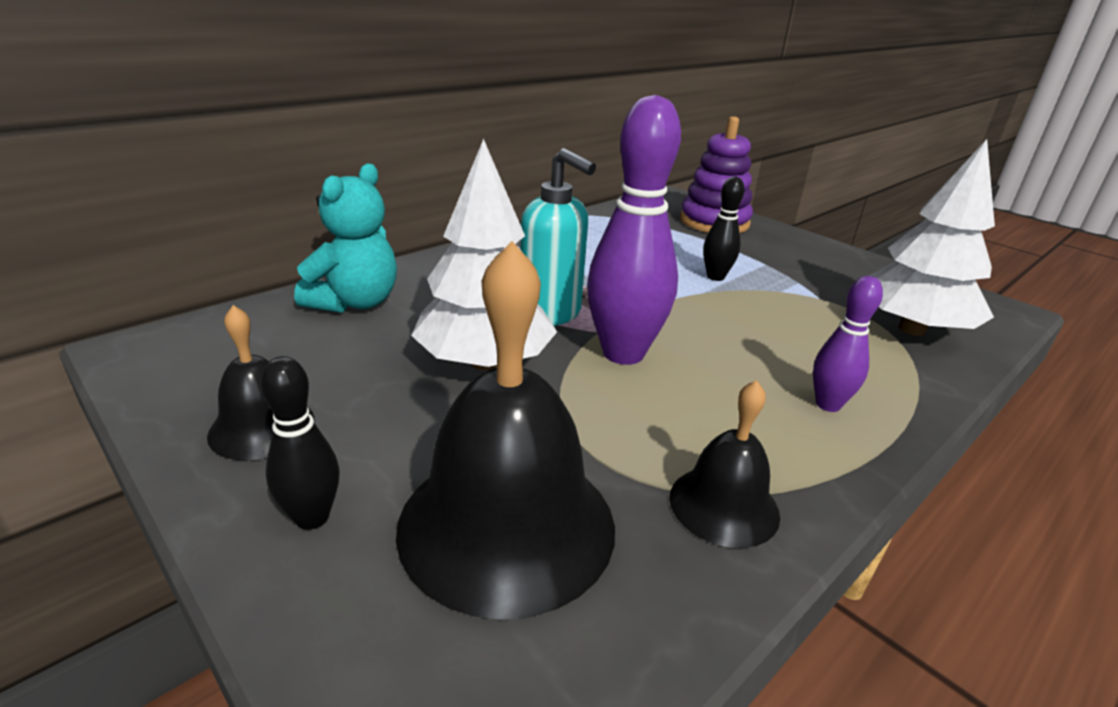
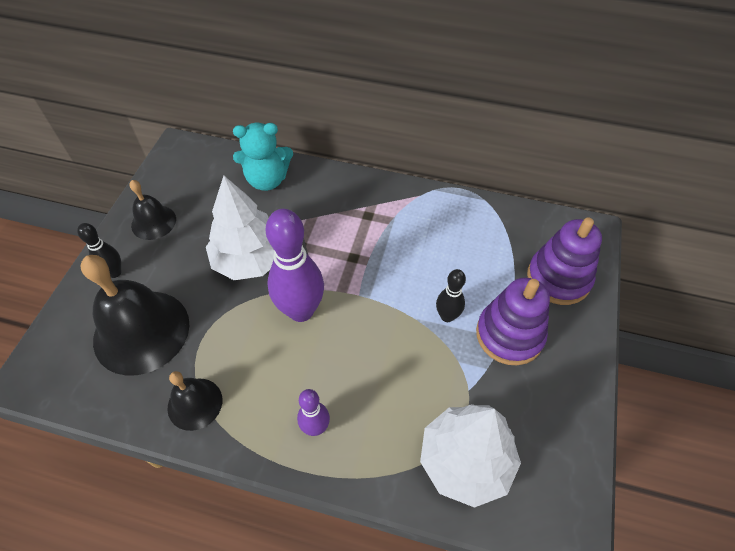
camera: 60 degrees right, 25 degrees up
(551, 314) = (319, 259): turquoise soap dispenser -> none
(764, 260) = (509, 335): none -> purple stacking toy

